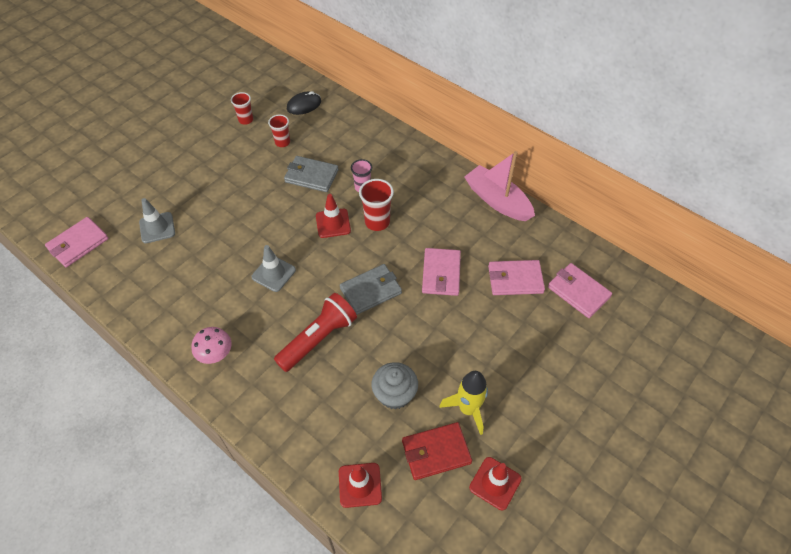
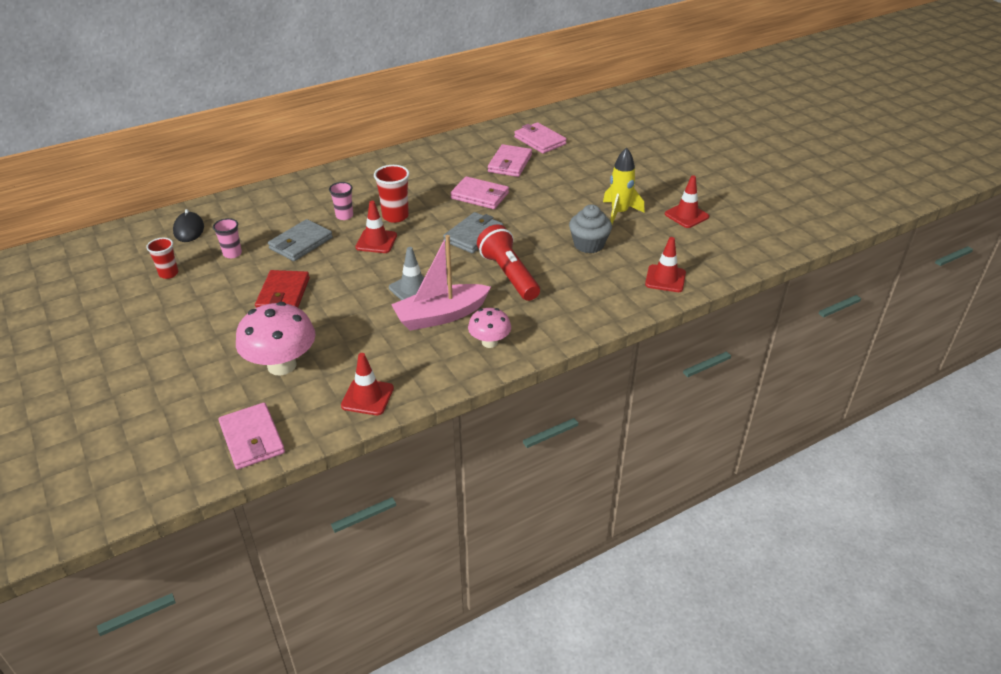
camera: 70 degrees left, 15 degrees down
(131, 293) = (367, 397): none -> red traffic cone
(157, 228) = (282, 365): grey traffic cone -> pink mushroom
(282, 142) = (232, 253): red cup -> pink cup
(371, 291) = (473, 235): grey wallet -> grey wallet turned 45 degrees clockwise
(436, 452) = (650, 236): red wallet -> red wallet (283, 294)
(497, 201) = (421, 151): pink boat -> pink boat (440, 316)
(578, 292) = (539, 141): pink wallet -> pink wallet turned 75 degrees clockwise

